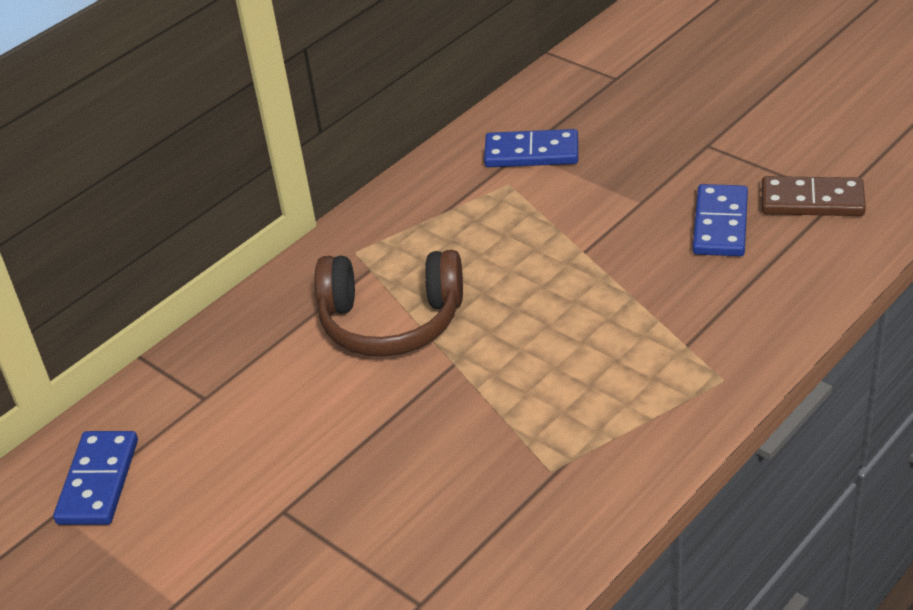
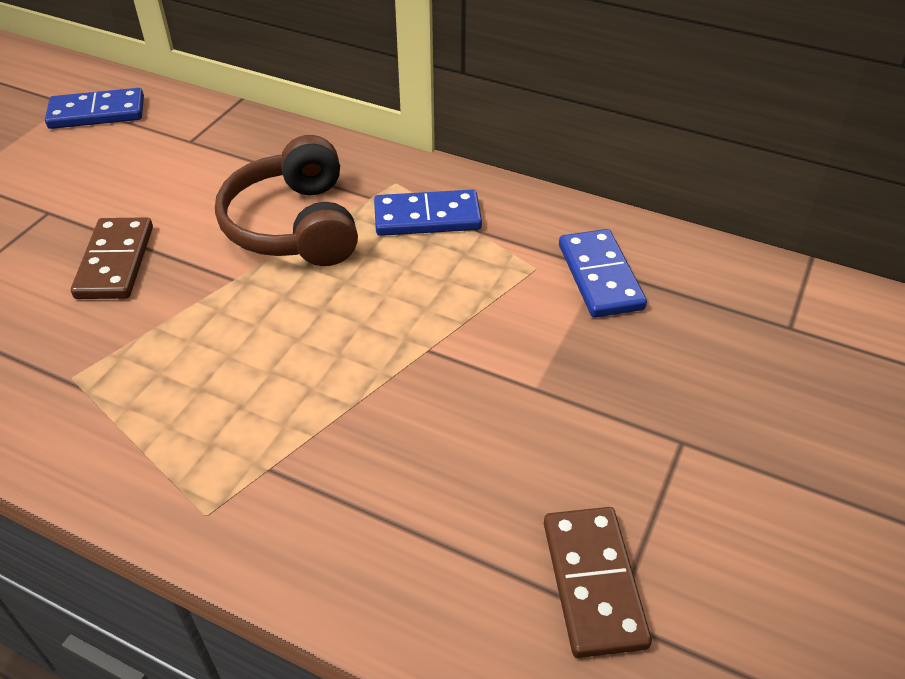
camera: 70 degrees right, 5 degrees up
(394, 449) = (115, 262): none -> brown domino
(720, 224) = (510, 476): blue domino -> blue domino (427, 217)

